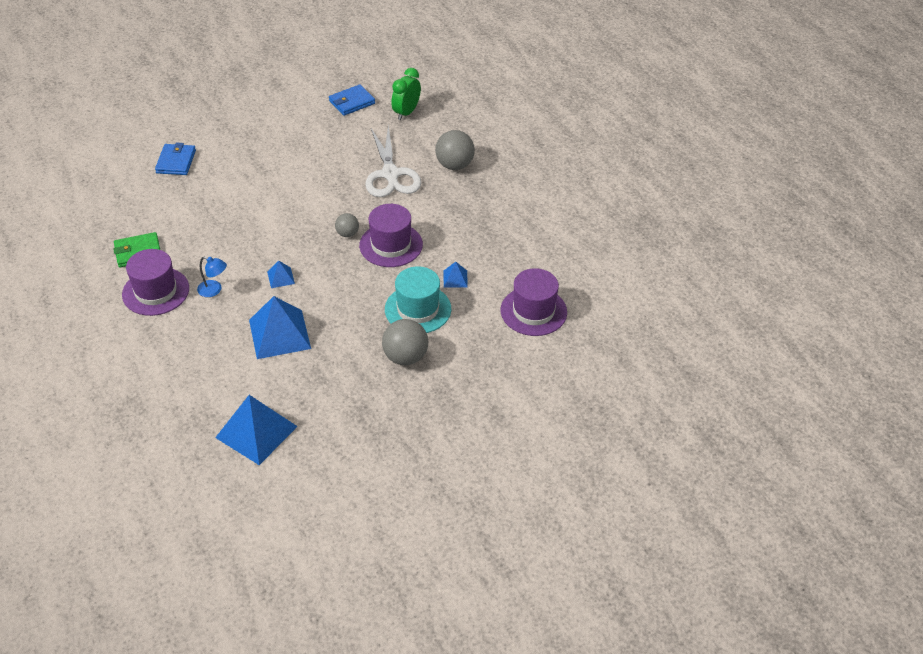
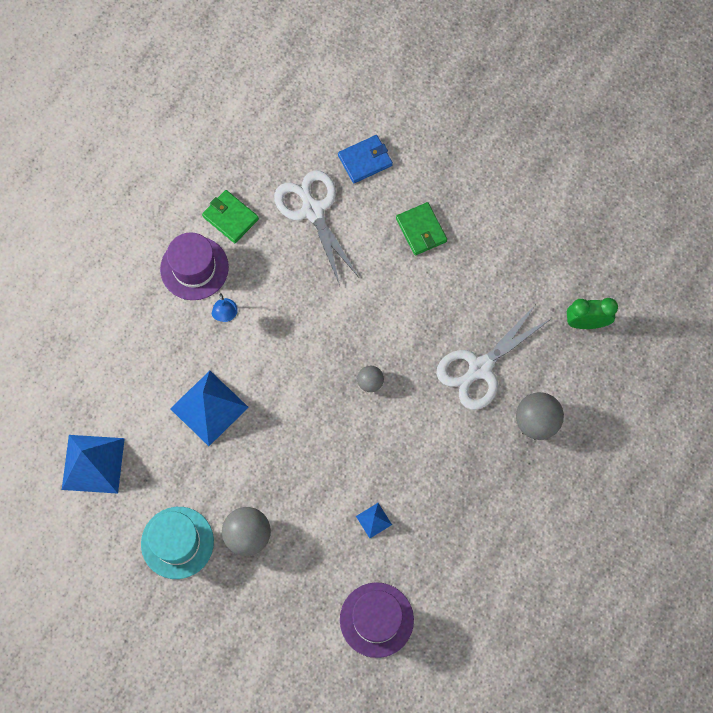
camera: 60 degrees right, 25 degrees up
(183, 205) = (312, 210): none -> white scissors
(259, 158) = (421, 230): none -> green wallet
(281, 277) = (276, 361): blue pyramid -> none
(352, 102) = (564, 259): blue wallet -> none
(391, 245) = (381, 432): purple hat -> none
(418, 309) = (313, 510): turquoise hat -> turquoise hat (177, 542)

